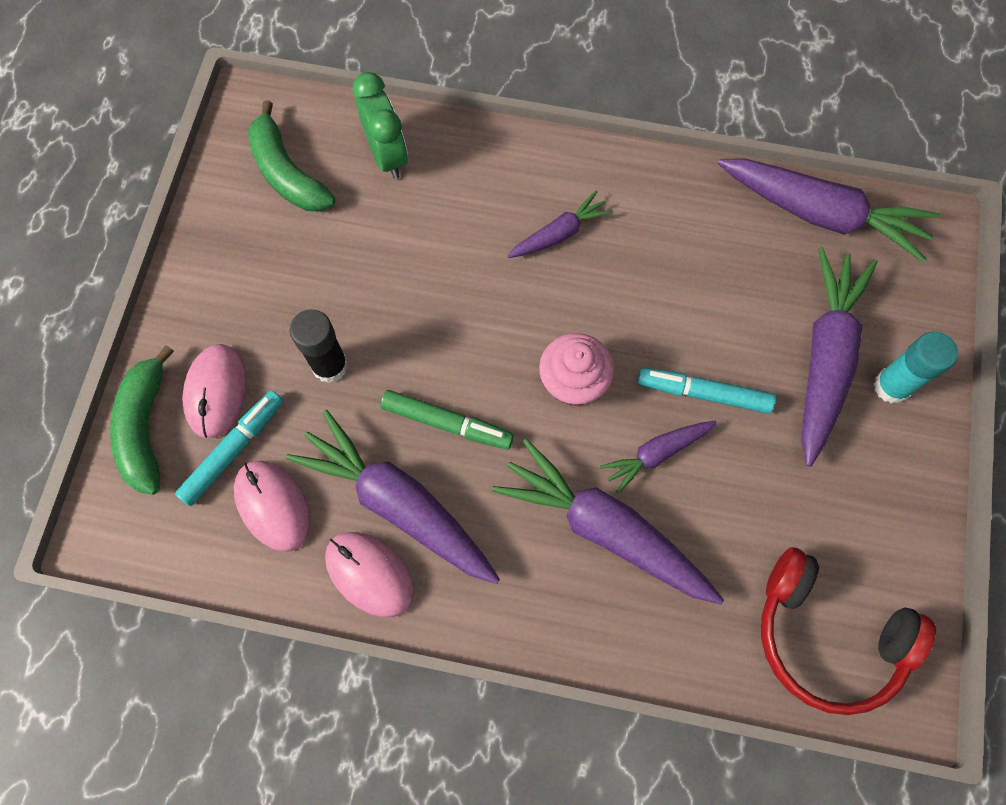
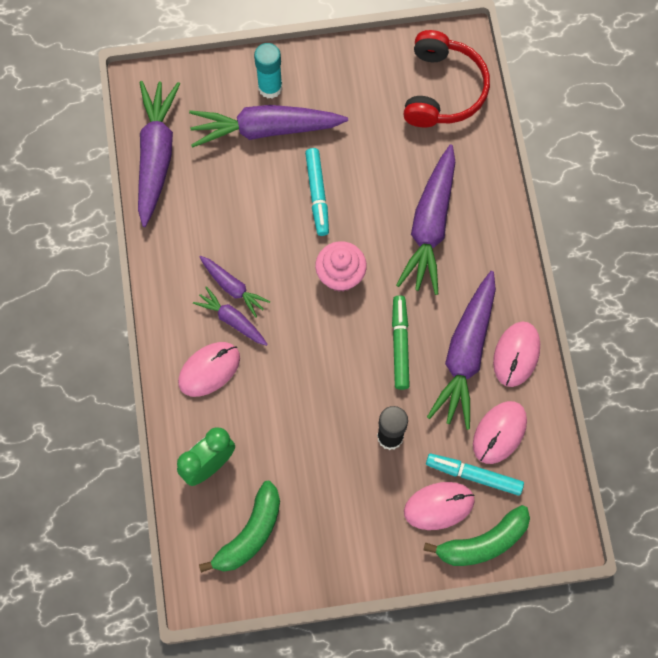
camera: 110 degrees left, 0 degrees up
(504, 189) = (209, 370): none -> pink mouse
(656, 454) = (369, 211): purple carrot -> purple carrot (233, 288)

